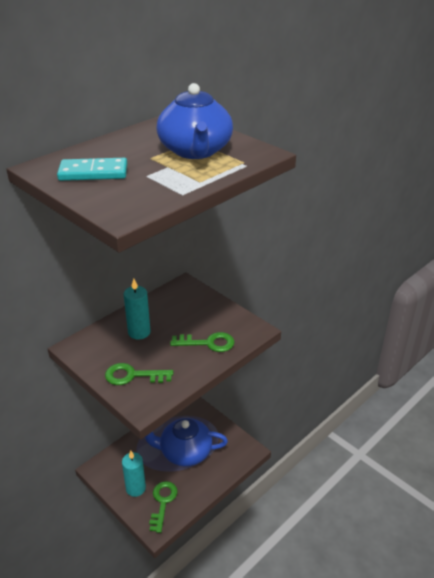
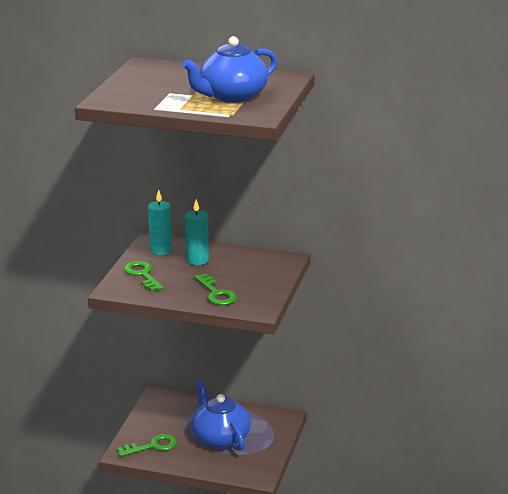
camera: 60 degrees right, 10 degrees down
(93, 173) = (153, 78): turquoise domino -> none
(135, 488) = (154, 425): turquoise candle -> turquoise candle (160, 250)

